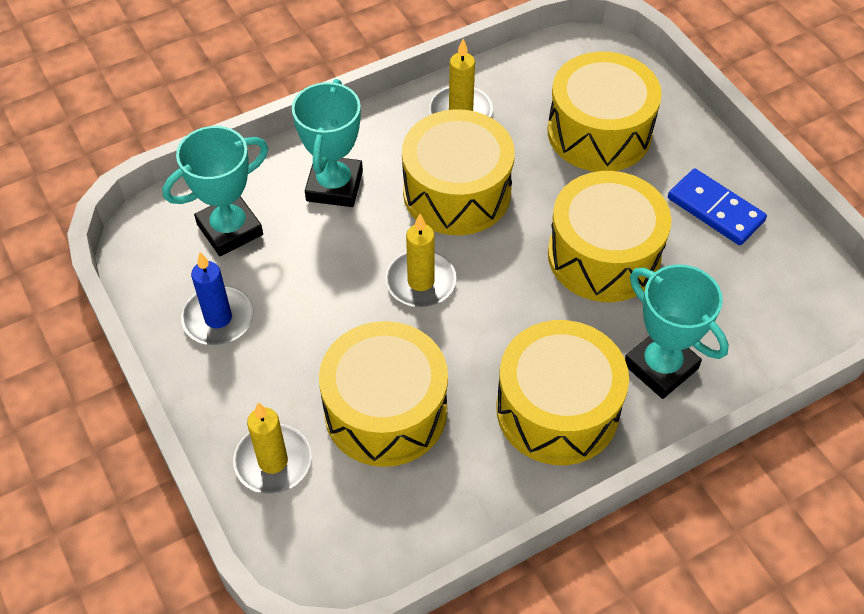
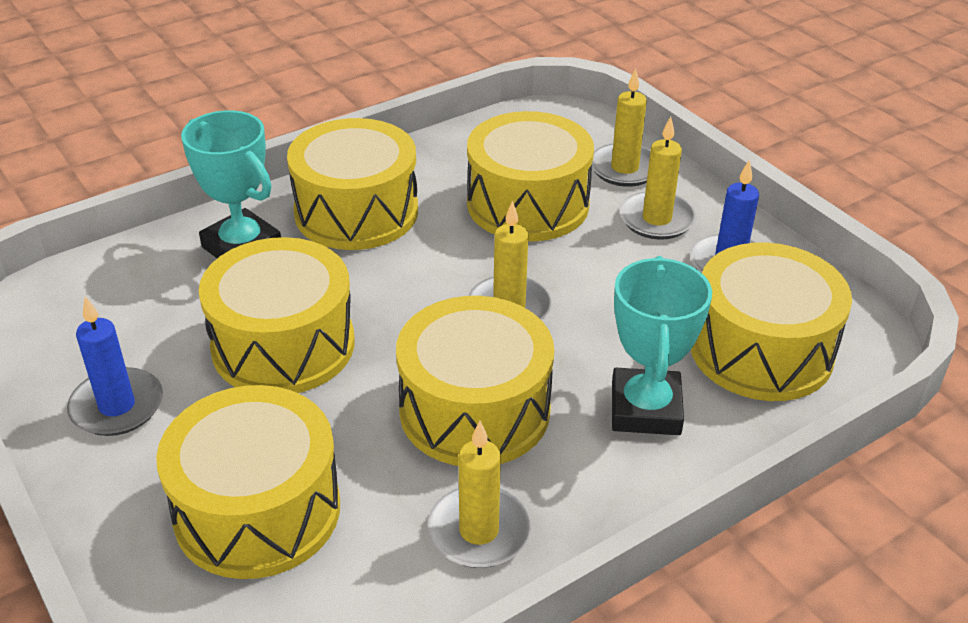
camera: 175 degrees right, 15 degrees down
(230, 229) = (761, 350): turquoise trophy -> yellow drum
(264, 381) = (656, 219): none -> yellow candle
(715, 209) = (117, 406): blue domino -> blue candle

